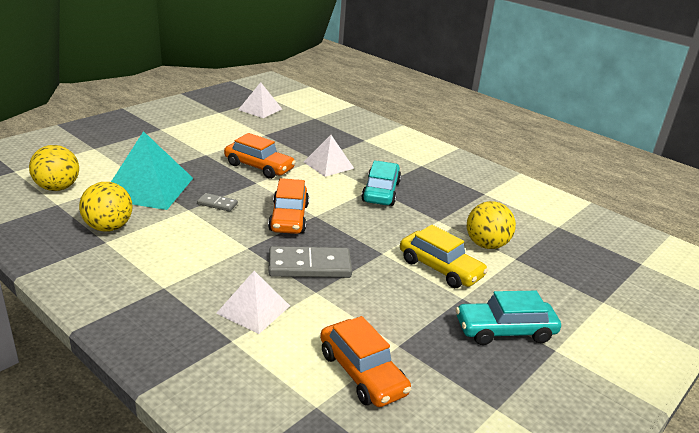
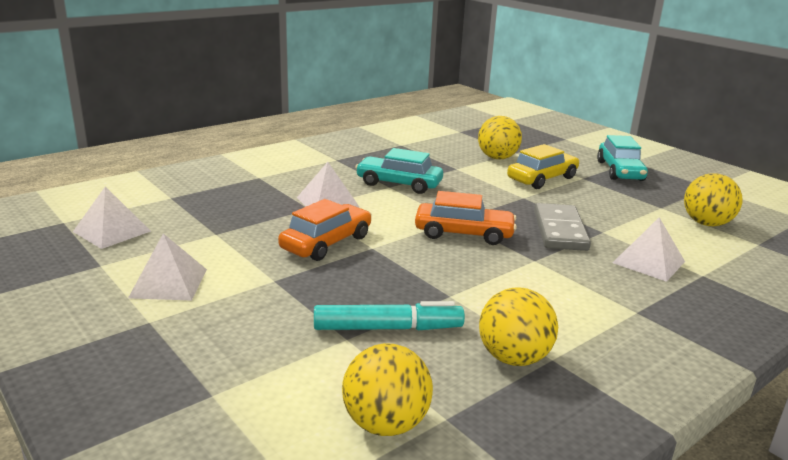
camera: 80 degrees left, 5 degrees down
(148, 188) = (387, 328): turquoise pyramid -> turquoise marker
(200, 129) = (168, 283): none -> white pyramid
(217, 204) = (434, 275): grey domino -> none
(362, 373) = (706, 223): orange car -> yellow ball

